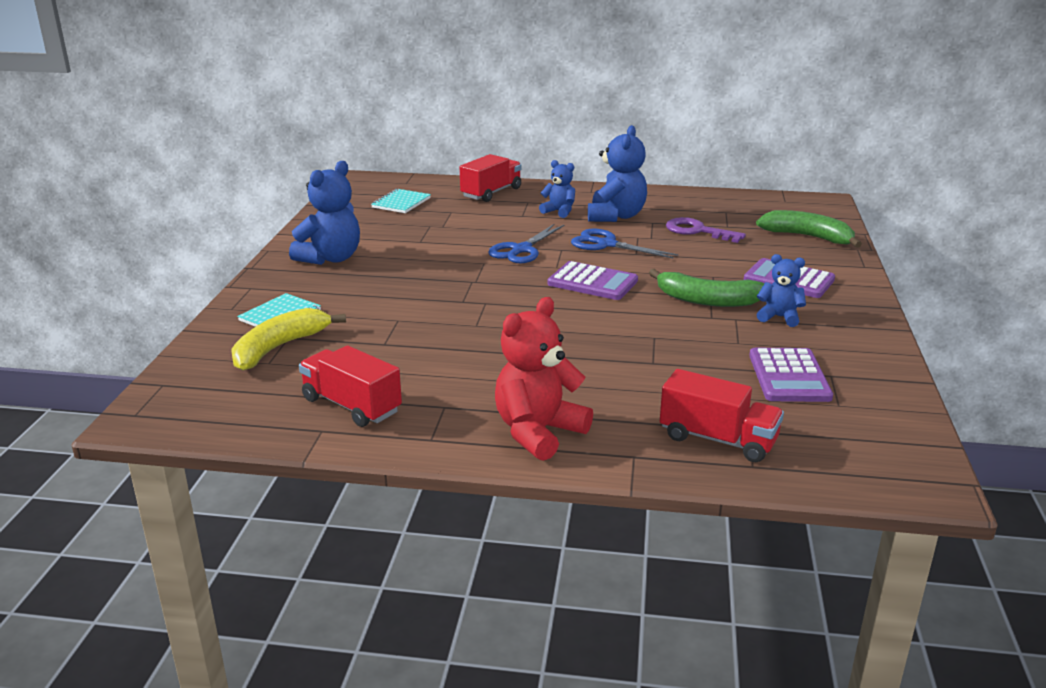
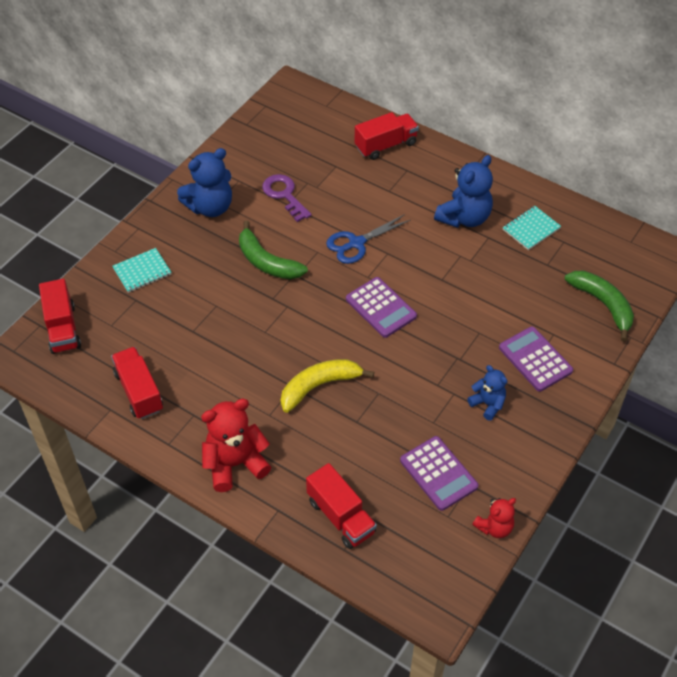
camera: 25 degrees right, 25 degrees up
(199, 380) = (63, 328): none -> red truck
(279, 348) = (124, 310): yellow banana -> yellow banana (319, 386)
(401, 203) = (304, 139): turquoise notebook -> turquoise notebook (531, 229)
(559, 211) = (422, 195): blue teddy bear -> none
(606, 244) = (427, 258): blue scissors -> none
(697, 231) = (515, 264): purple key -> purple key (284, 195)
(707, 300) = (450, 363): green banana -> green banana (267, 262)
(788, 376) = (438, 473): purple calculator -> purple calculator turned 60 degrees counterclockwise
(898, 399) = (494, 527): none -> red teddy bear

